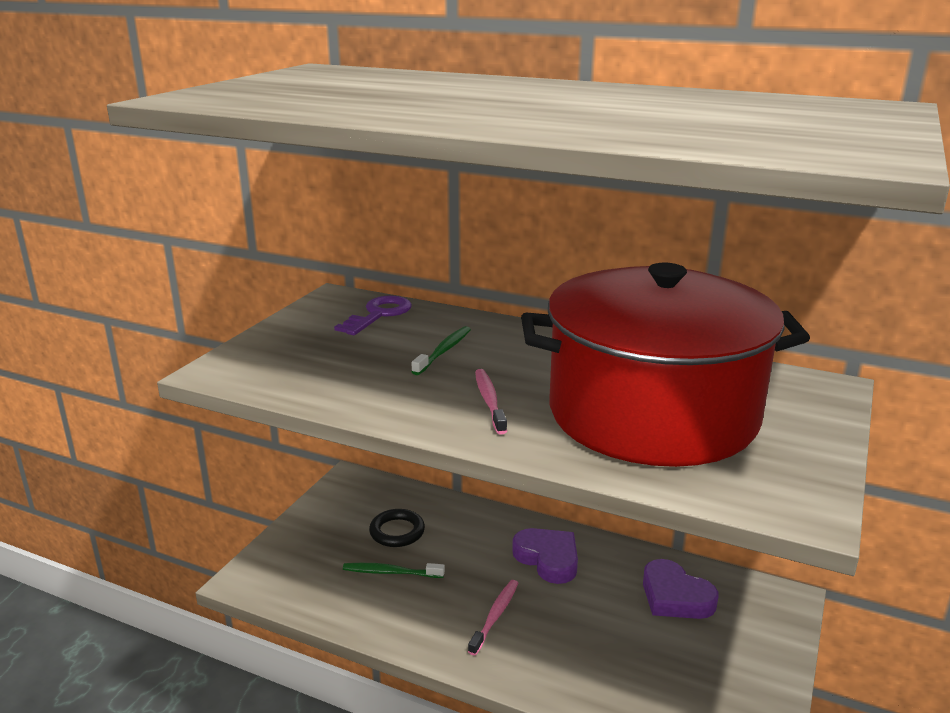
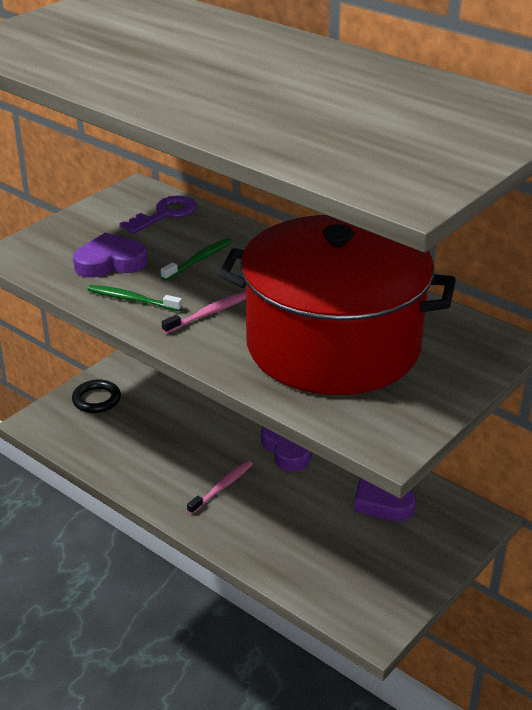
camera: 15 degrees right, 10 degrees up
(342, 365) = (110, 262): none -> purple heart
(391, 572) = (153, 437): green toothbrush -> green toothbrush (132, 299)
(397, 531) = (172, 403): black ring -> black ring (96, 399)
(489, 401) = (209, 313): pink toothbrush -> pink toothbrush turned 45 degrees clockwise

